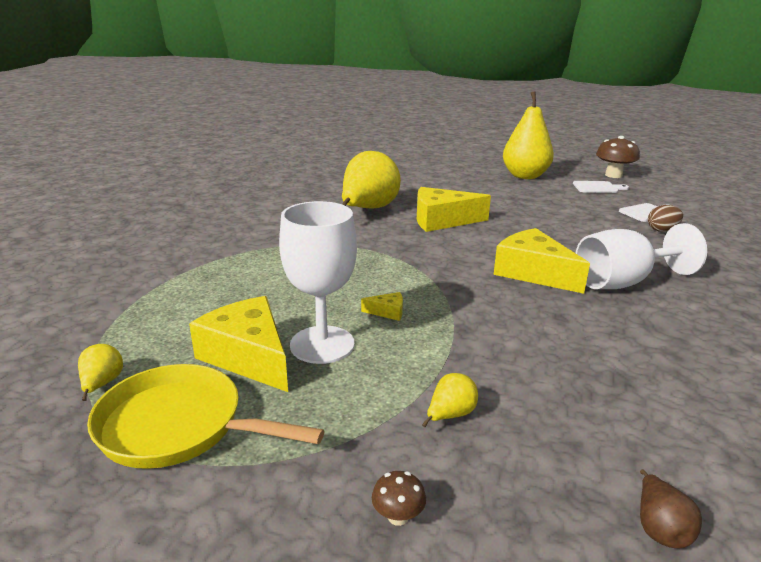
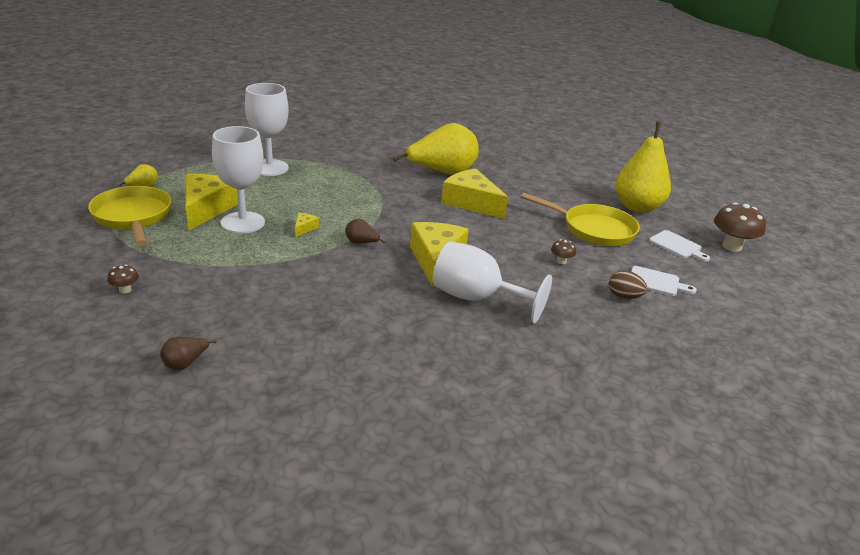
camera: 45 degrees right, 5 degrees up
(212, 279) = (269, 168): none -> white goblet
(387, 312) = (304, 228): yellow cheese -> yellow cheese turned 120 degrees counterclockwise
(450, 415) = (219, 279): yellow pear -> none
(460, 294) = (361, 243): none -> brown pear
(544, 200) = (594, 229): none -> yellow pan
(585, 228) = (561, 261): none -> brown mushroom

